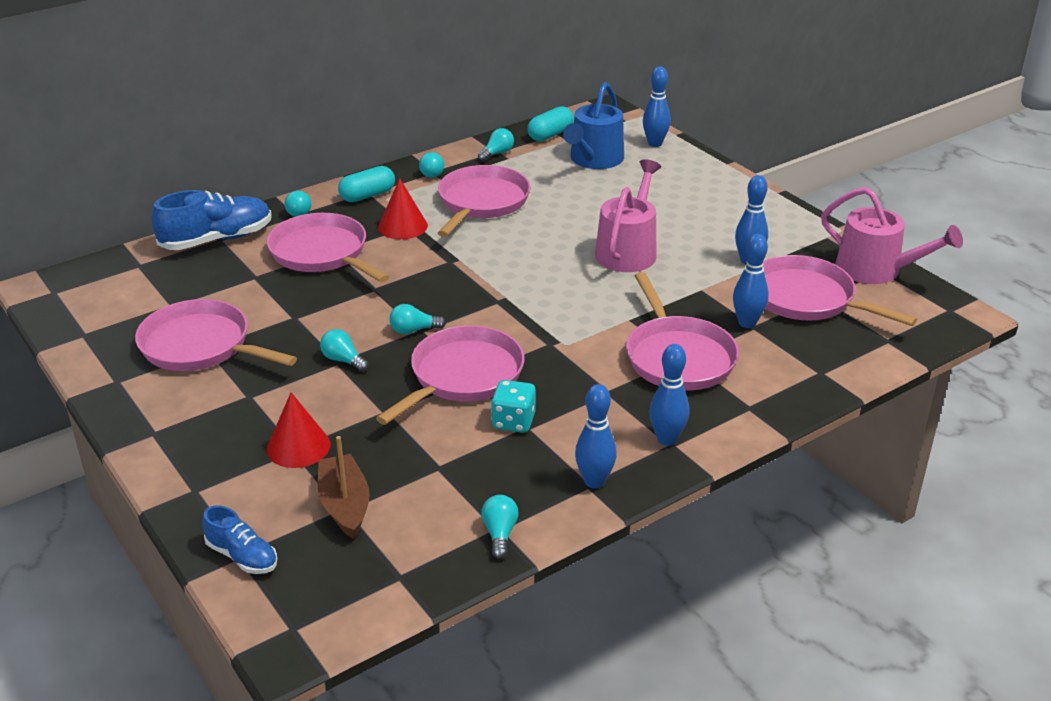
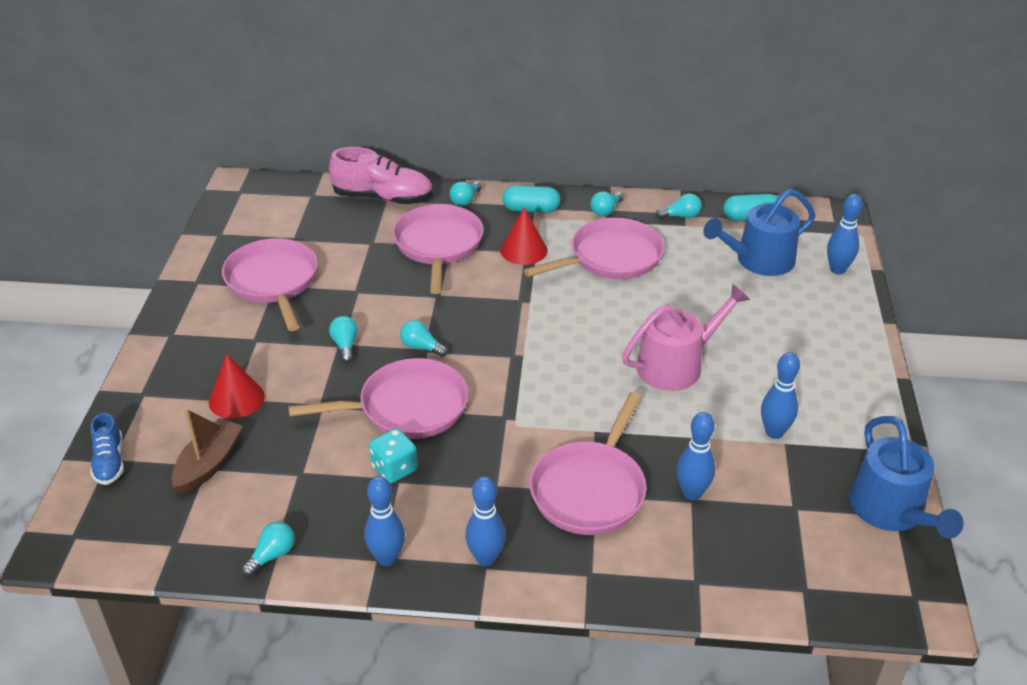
camera: 40 degrees right, 5 degrees up
(217, 239) = (383, 198): blue shoe -> pink shoe
(807, 299) = (780, 502): pink pan -> none
(876, 270) = (891, 511): pink watering can -> blue watering can

